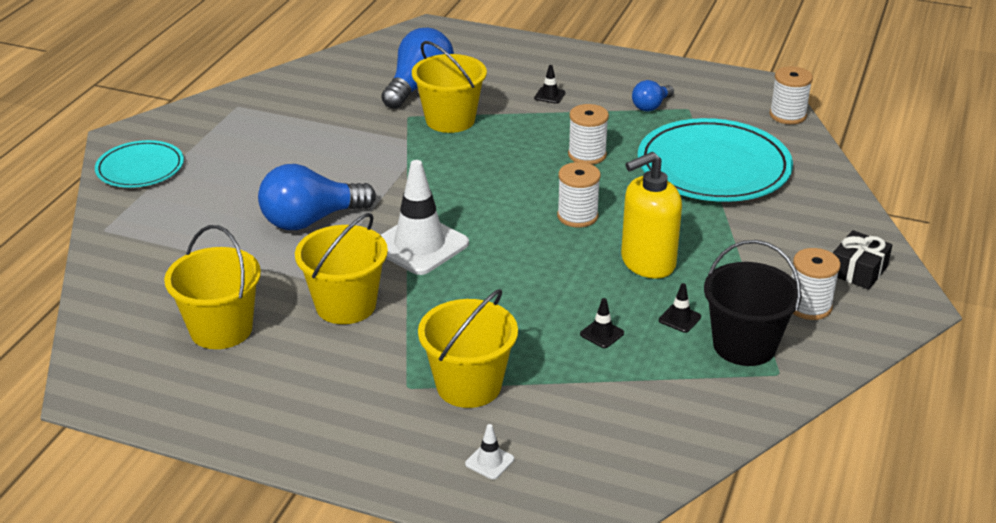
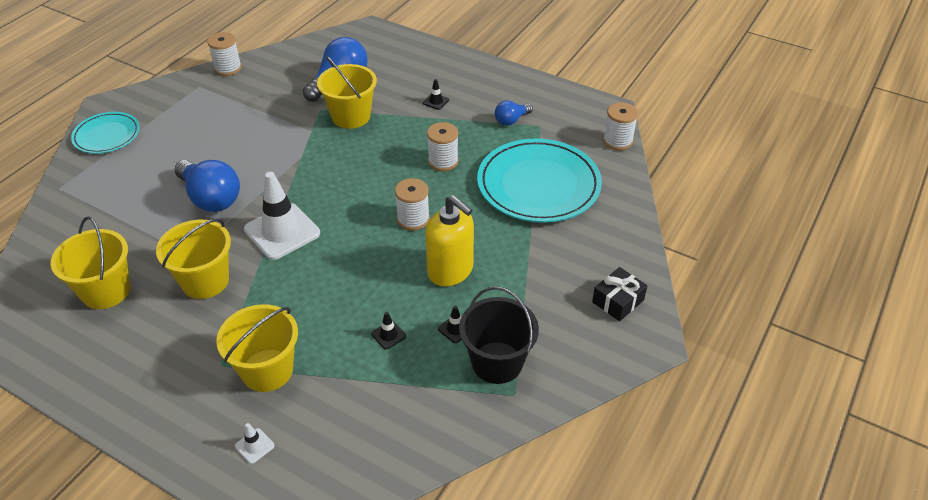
camera: 10 degrees right, 10 degrees up
(311, 220) = (211, 198): blue light bulb -> blue light bulb turned 120 degrees counterclockwise
(647, 262) = (450, 271): yellow soap dispenser -> yellow soap dispenser turned 120 degrees counterclockwise
(809, 306) = (564, 331): white spool -> white spool (228, 68)

